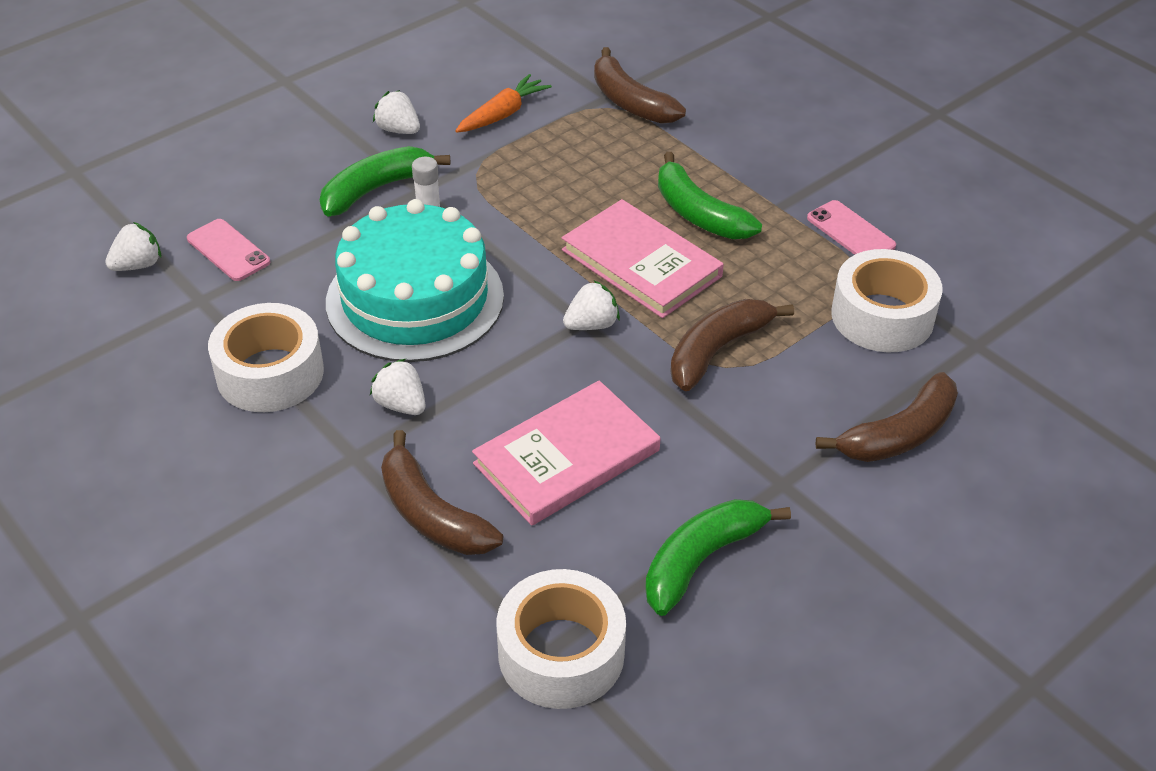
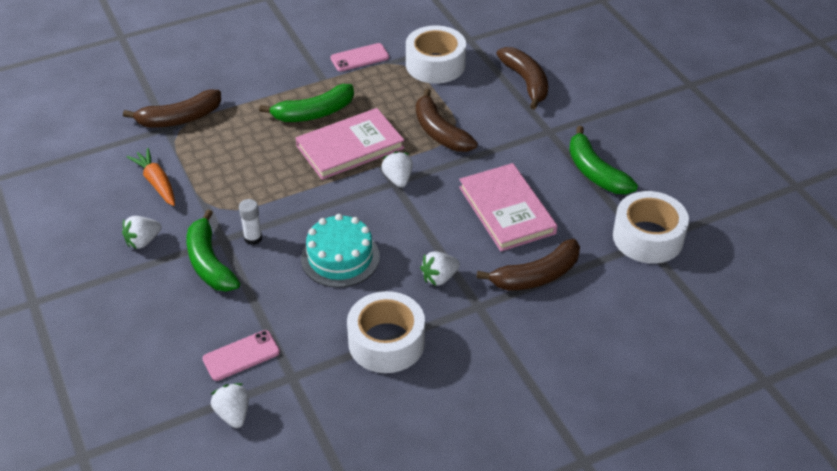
camera: 75 degrees left, 0 degrees up
(415, 299) = (340, 257): turquoise cake -> turquoise cake, size x0.63

